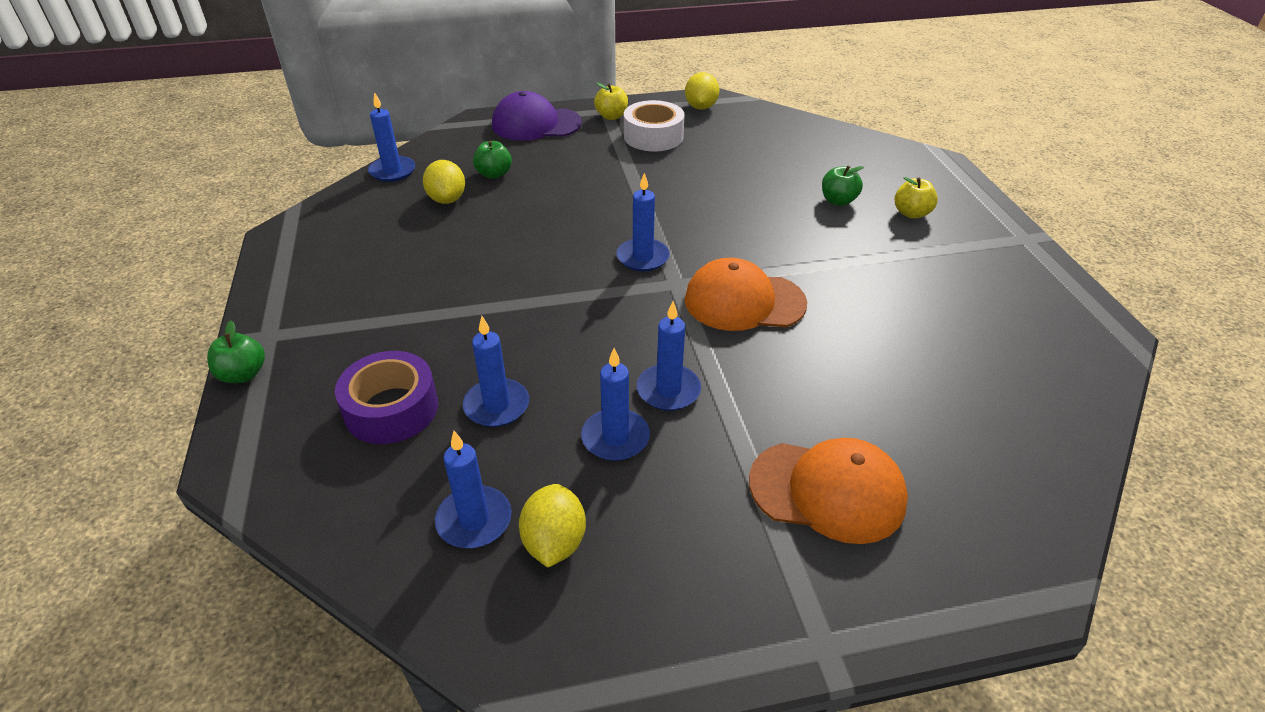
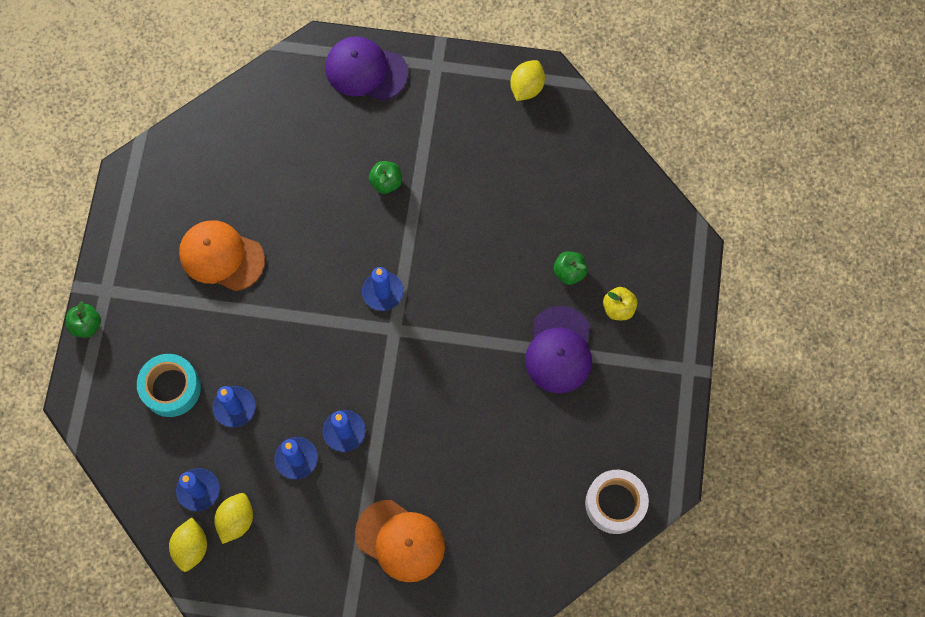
camera: 20 degrees right, 30 degrees up
(391, 409) = (171, 388): purple tape -> turquoise tape
(392, 171) = (225, 110): blue candle -> none
(447, 199) = (259, 166): yellow lemon -> yellow lemon (191, 547)
(494, 174) = (306, 141): green apple -> green apple (386, 182)
(611, 116) = (438, 78): yellow apple -> none
(653, 136) = (461, 125): white tape -> white tape (615, 503)
(744, 301) = (433, 366): orange cap -> orange cap (221, 256)
(878, 256) = (559, 350): none -> purple cap

